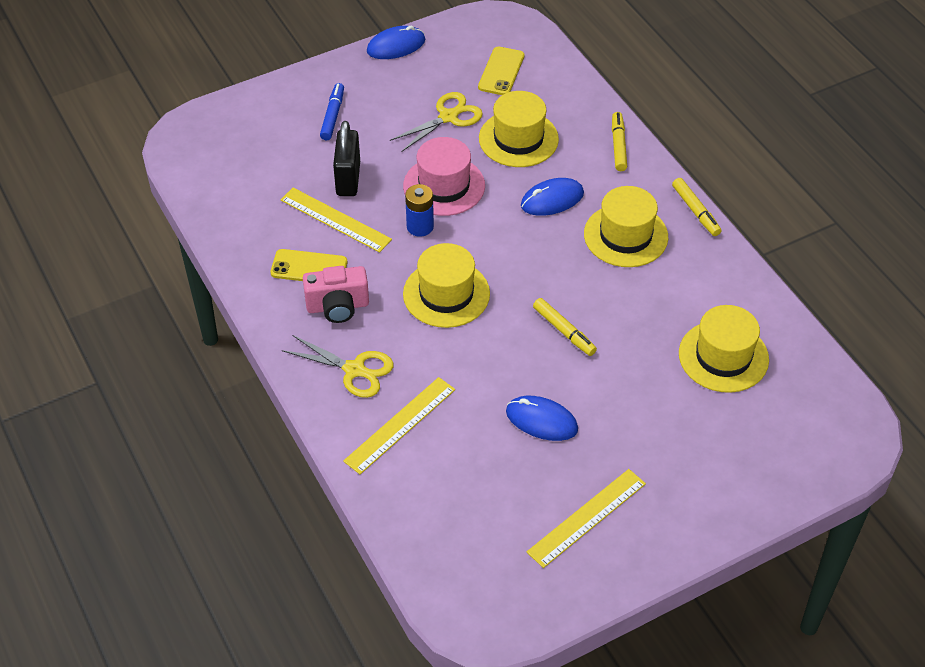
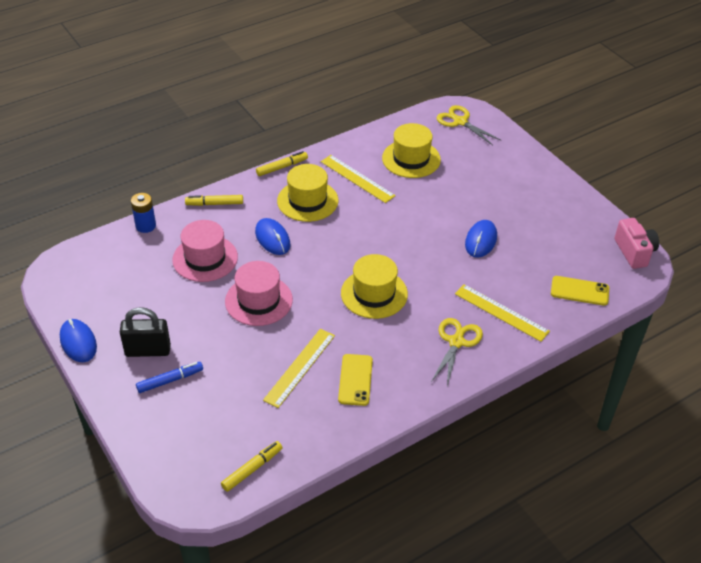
camera: 95 degrees left, 5 degrees down
(333, 116) = (170, 380): blue marker -> blue marker turned 150 degrees clockwise
(337, 306) = (395, 357): pink camera -> pink camera (634, 252)
(348, 179) = (251, 362): black padlock -> black padlock (148, 350)
(420, 227) = (305, 313): blue battery -> blue battery (145, 226)
(448, 117) = (176, 302): yellow scissors -> yellow scissors (460, 122)
(501, 71) = (122, 271): yellow phone -> yellow phone (579, 291)
(518, 139) = (205, 258): yellow hat -> pink hat
(564, 331) = (401, 231): yellow marker -> yellow marker (252, 469)
(587, 517) = (551, 219): yellow ruler -> yellow ruler (357, 178)

